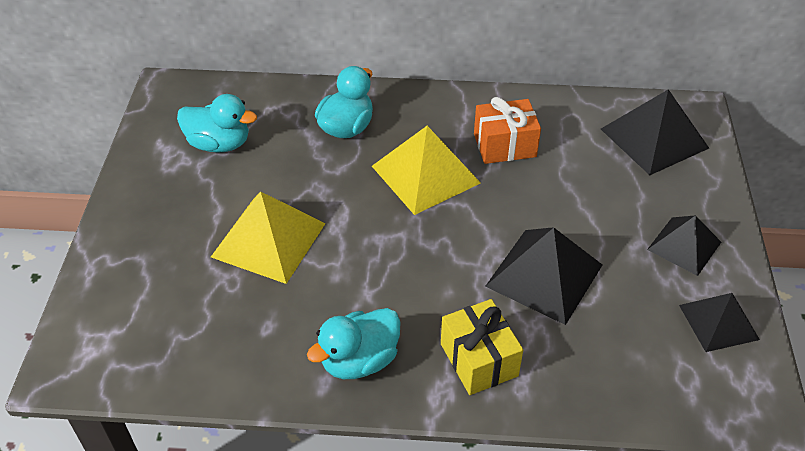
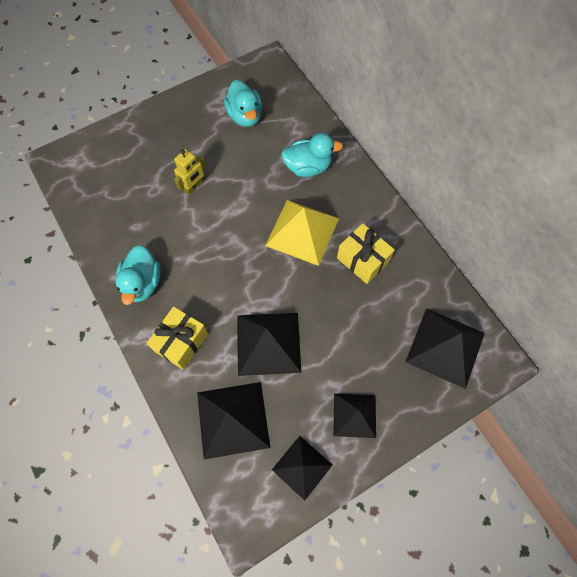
camera: 55 degrees right, 20 degrees up
(268, 239) = (194, 187): yellow pyramid -> yellow robot
(359, 360) = (142, 283): turquoise duck -> turquoise duck turned 105 degrees counterclockwise
(504, 145) = (362, 260): orange gift -> yellow gift
(619, 358) = (232, 419): none -> black pyramid

